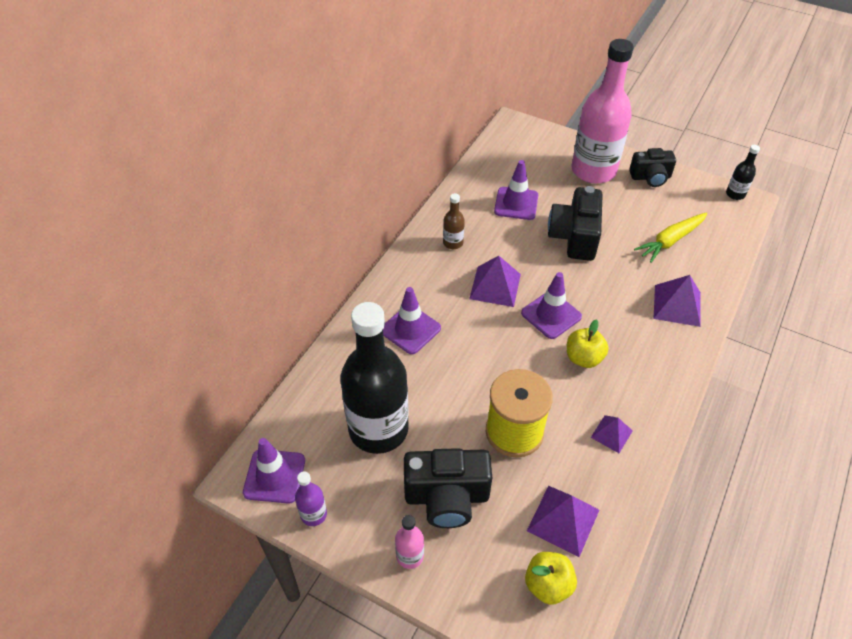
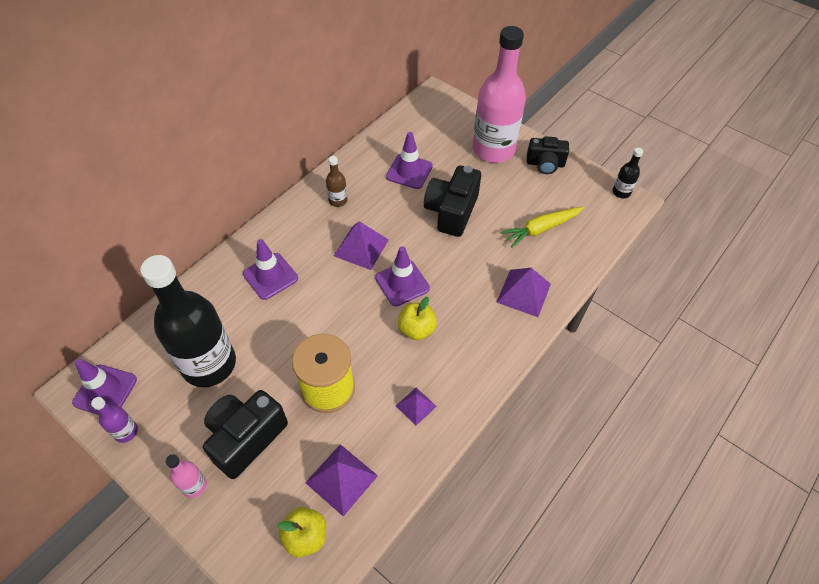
camera: 10 degrees right, 5 degrees up
(447, 497) = (246, 438): black camera -> black camera turned 120 degrees clockwise

